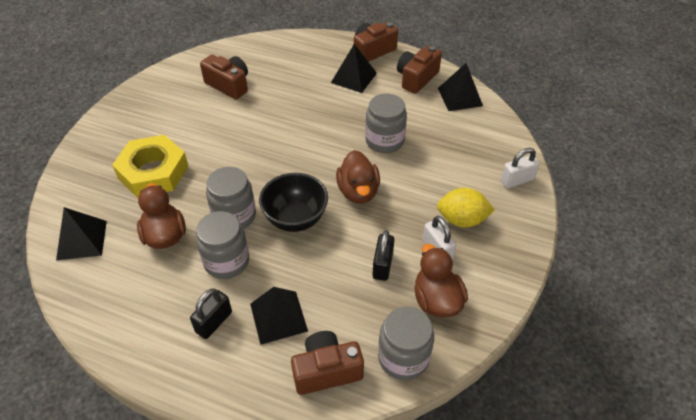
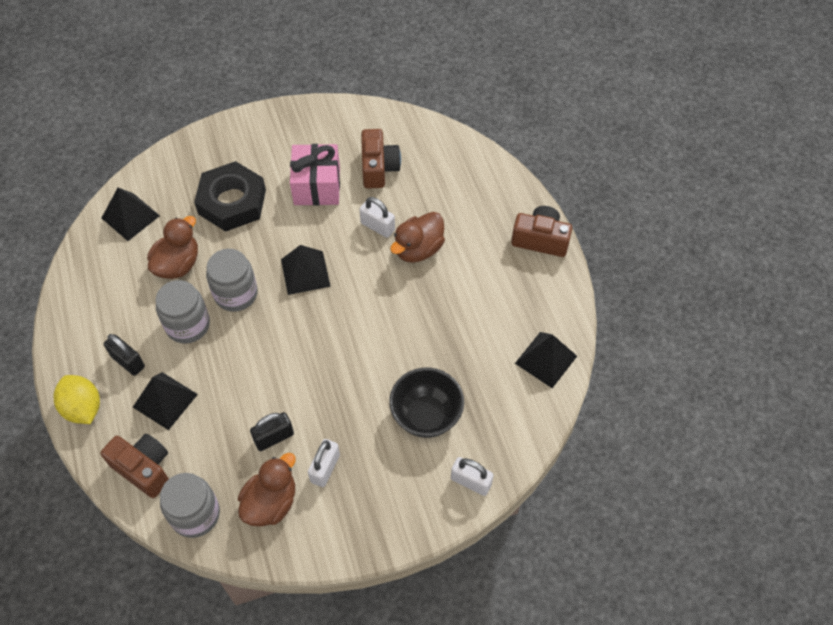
camera: 50 degrees right, 10 degrees up
(153, 172) = (232, 202): yellow nut -> black nut
(202, 121) = (317, 186): none -> pink gift
(214, 322) = (128, 361): black padlock -> black padlock turned 45 degrees clockwise
(273, 111) = (377, 226): none -> white padlock
(295, 219) = (269, 338): black bowl -> black bowl (426, 415)
(354, 78) = (484, 253): black pyramid -> black pyramid (305, 272)
(358, 191) = (340, 362): brown duck -> brown duck (418, 249)
(384, 141) = (422, 338): grey jar -> none
(416, 78) = (536, 304): brown camera -> none
(462, 220) = (378, 465): yellow lemon -> yellow lemon (83, 408)

